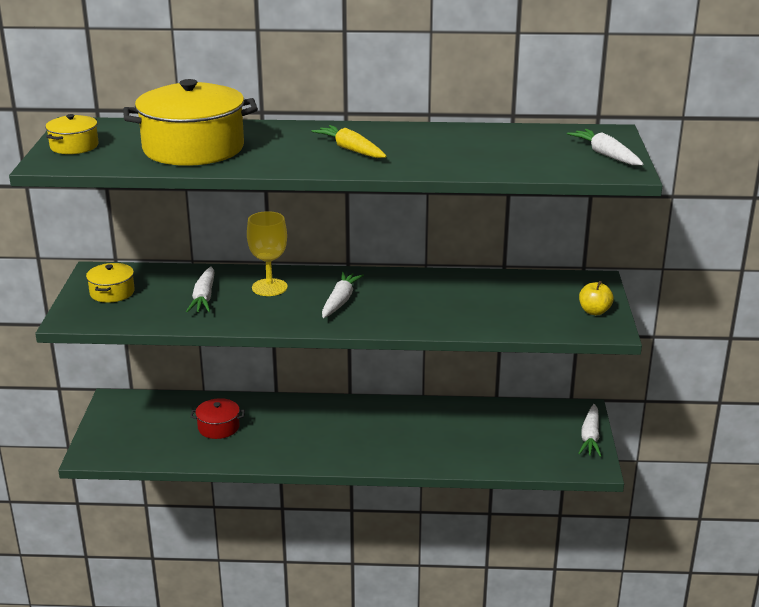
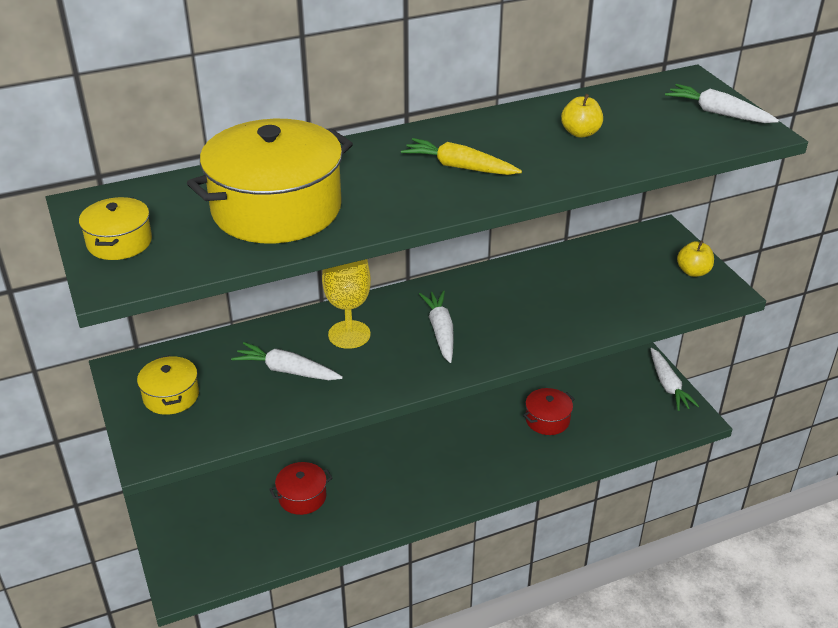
camera: 25 degrees left, 10 degrees up
(204, 297) = (287, 370): white carrot -> white carrot turned 135 degrees clockwise
(458, 432) = (547, 420): none -> red pot
(471, 147) = (580, 133): none -> yellow apple

